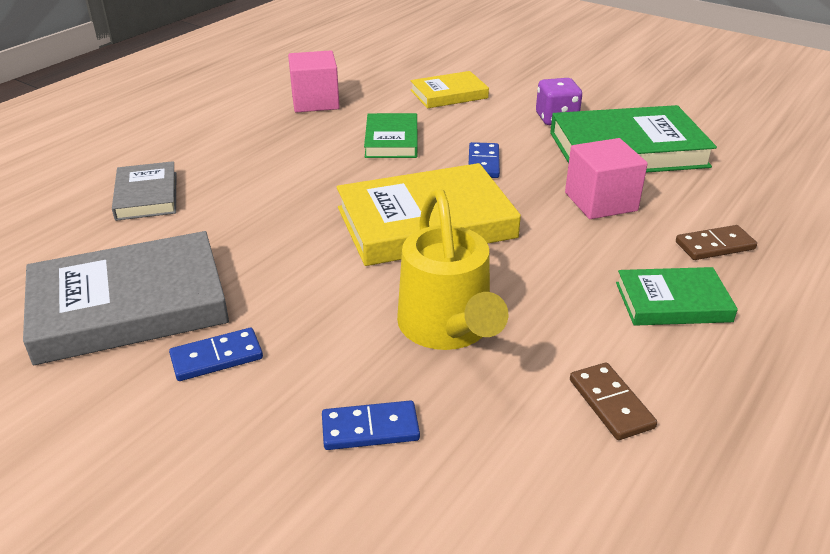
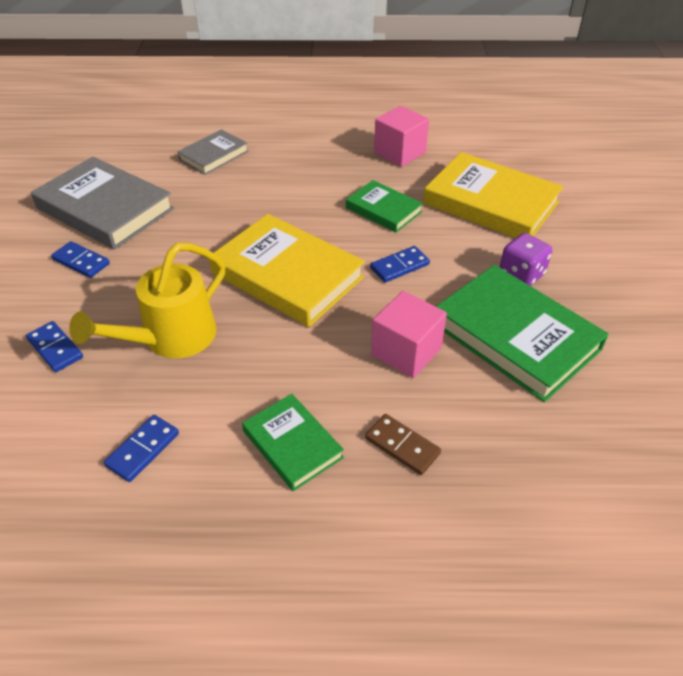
camera: 55 degrees right, 10 degrees up
(391, 140) = (383, 210): green book -> green book turned 75 degrees clockwise
(449, 94) = (491, 203): yellow book -> yellow book, size x1.81
(610, 403) = (143, 449): brown domino -> blue domino

